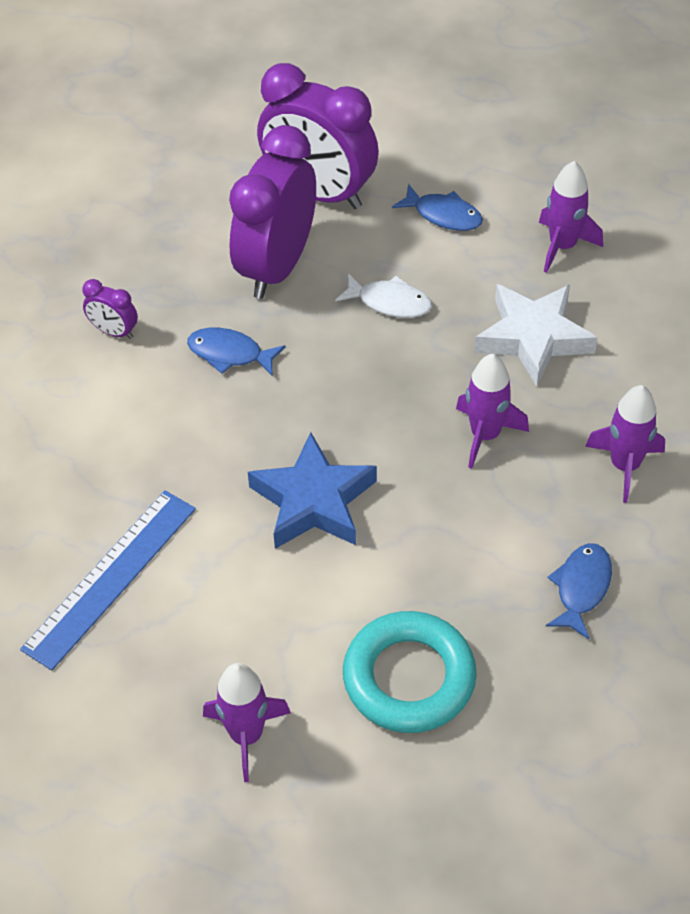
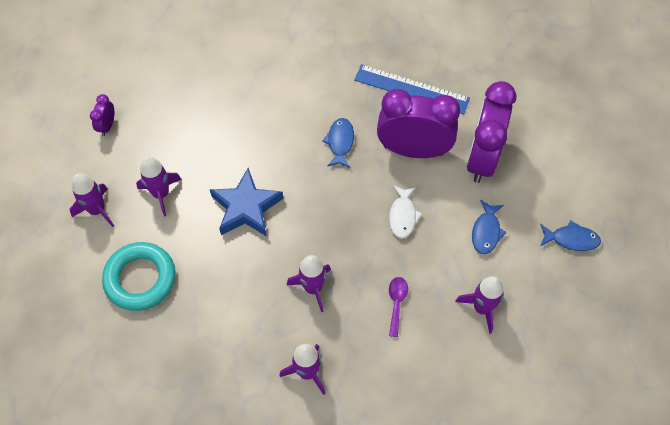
camera: 75 degrees right, 10 degrees up
(110, 578) = (180, 126): blue ruler -> blue ruler (411, 89)
(114, 332) = (341, 83): purple clock -> purple clock (107, 126)
(245, 625) = (161, 194): none -> purple rocket
(533, 338) = (396, 303): white star -> purple spoon
(581, 588) = (213, 359): blue fish -> blue fish (571, 239)

